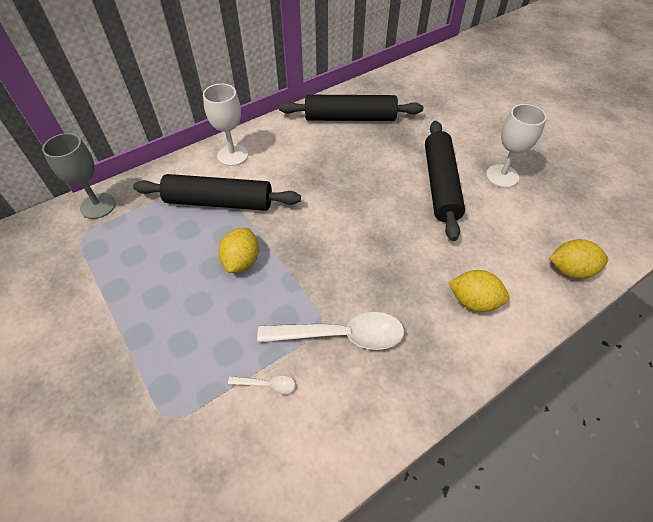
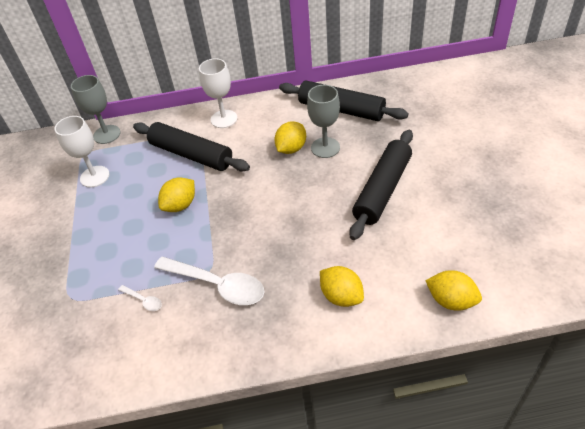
camera: 30 degrees right, 5 degrees down
(325, 168) = (291, 148): none -> yellow lemon
(359, 158) = (325, 147): none -> grey goblet
(502, 176) = (448, 198): white goblet -> white goblet (95, 176)

